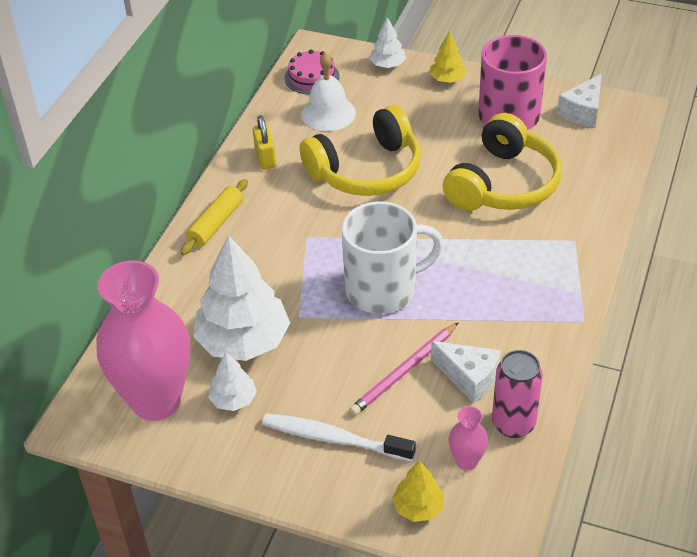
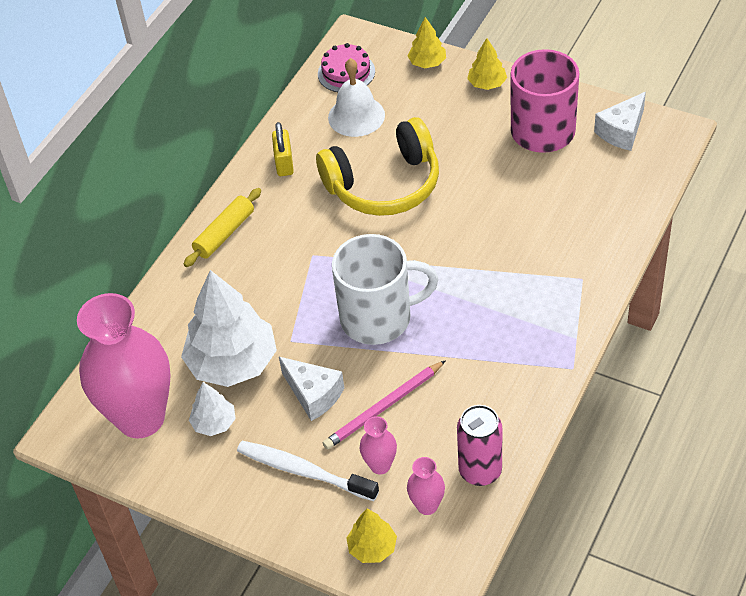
camera: 10 degrees right, 5 degrees up
(387, 65) = (427, 63): white tree -> yellow tree
(411, 426) = (380, 465): none -> pink vase
(469, 378) = (446, 420): white cheese -> white cheese (313, 395)
(503, 184) = (522, 210): yellow headphones -> none

